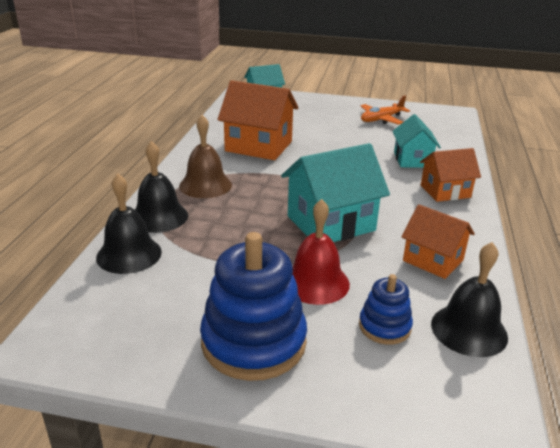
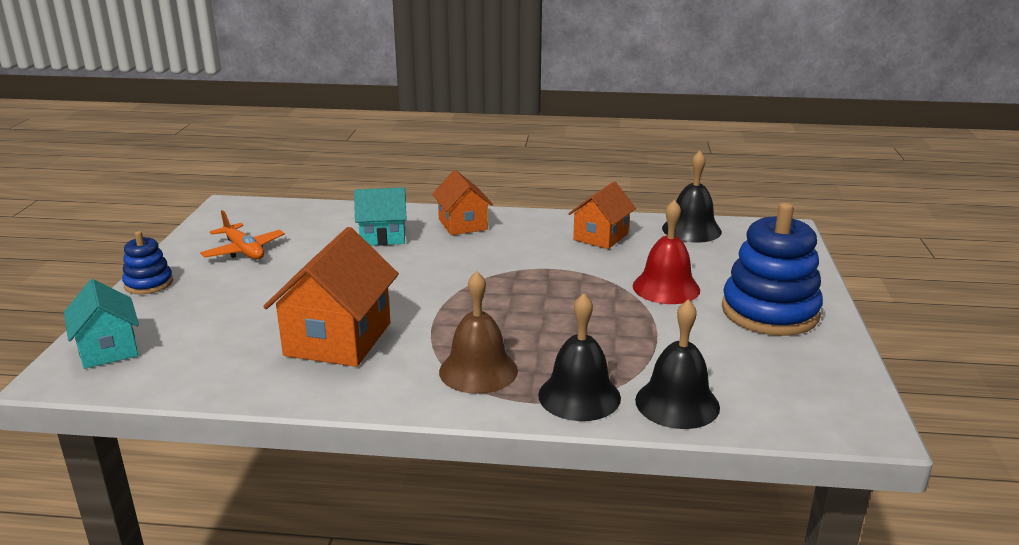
camera: 95 degrees left, 5 degrees down
(331, 223) = (552, 282): turquoise house -> none
(384, 326) = (709, 259): blue stacking toy -> blue stacking toy (148, 283)

